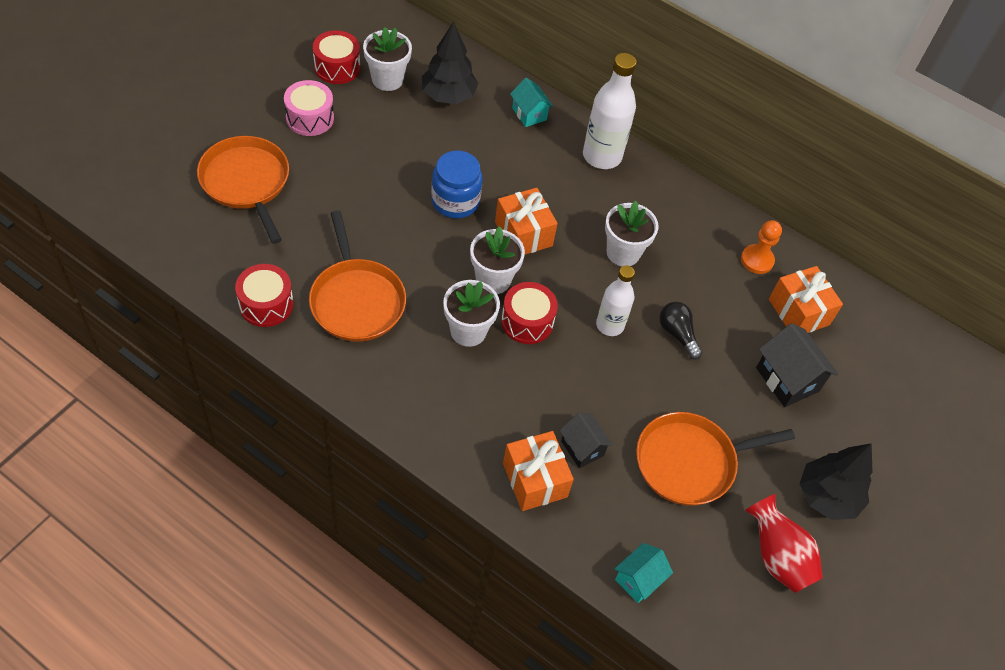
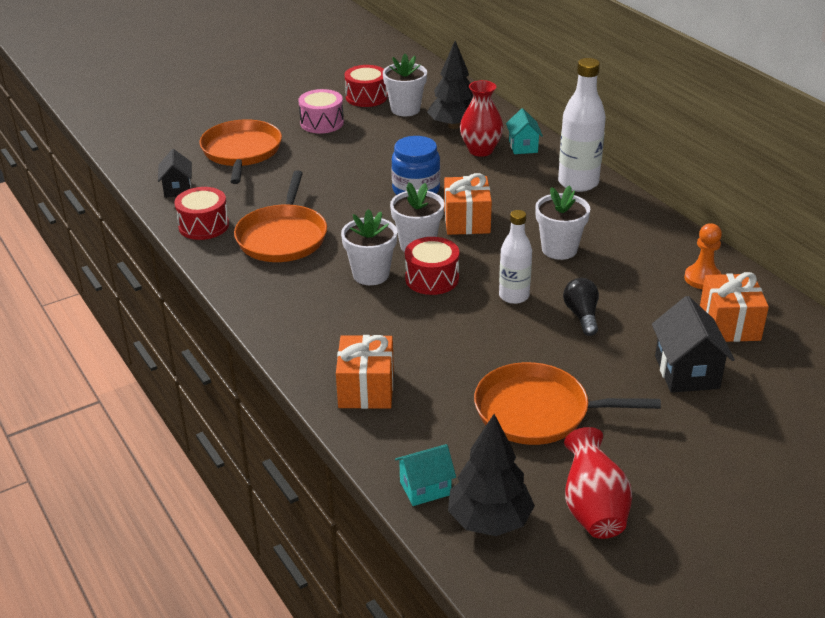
camera: 30 degrees right, 20 degrees down
(491, 128) = (480, 150): none -> red vase
(582, 448) = (429, 376): black house -> black house (177, 189)
(827, 496) = (682, 474): black tree -> black tree (489, 521)

